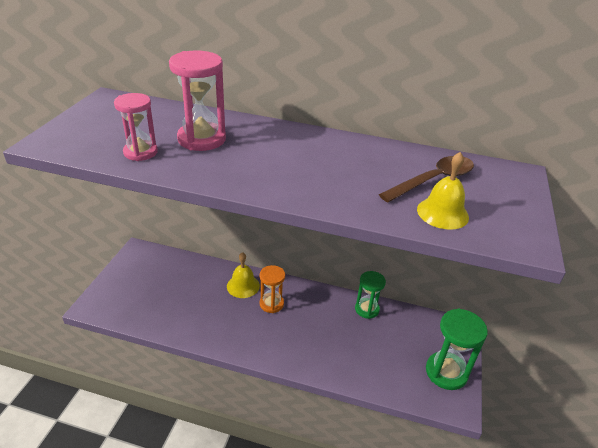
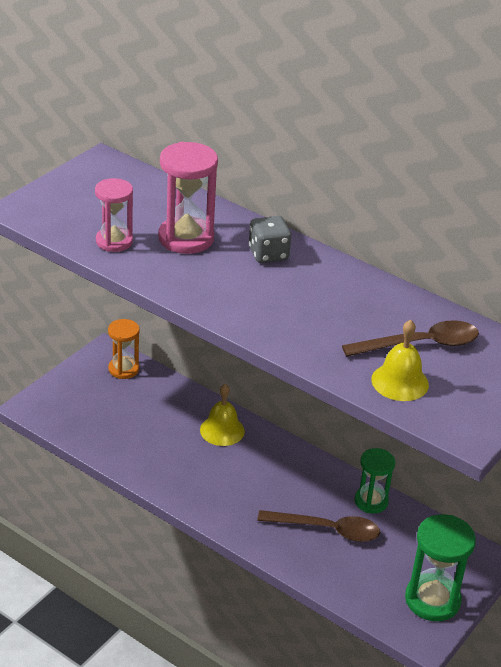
camera: 20 degrees right, 0 degrees up
(271, 304) = (248, 461): orange hourglass -> orange hourglass (123, 369)
(274, 138) = (268, 254): none -> grey dice
(349, 340) = (327, 530): none -> brown spoon

